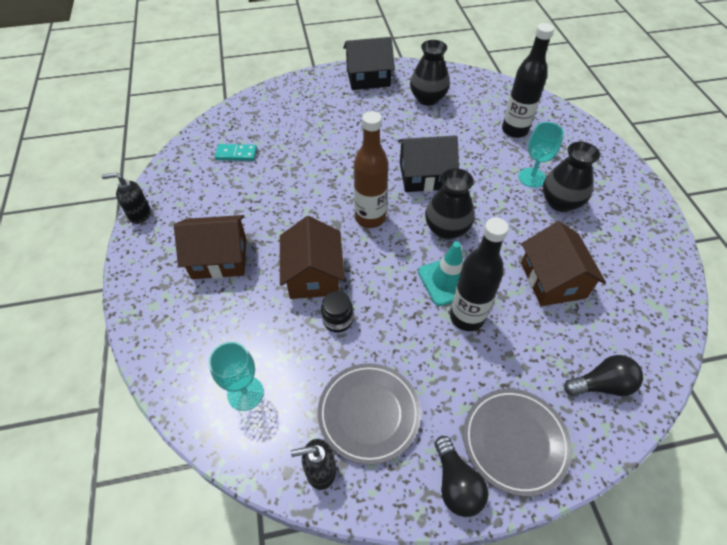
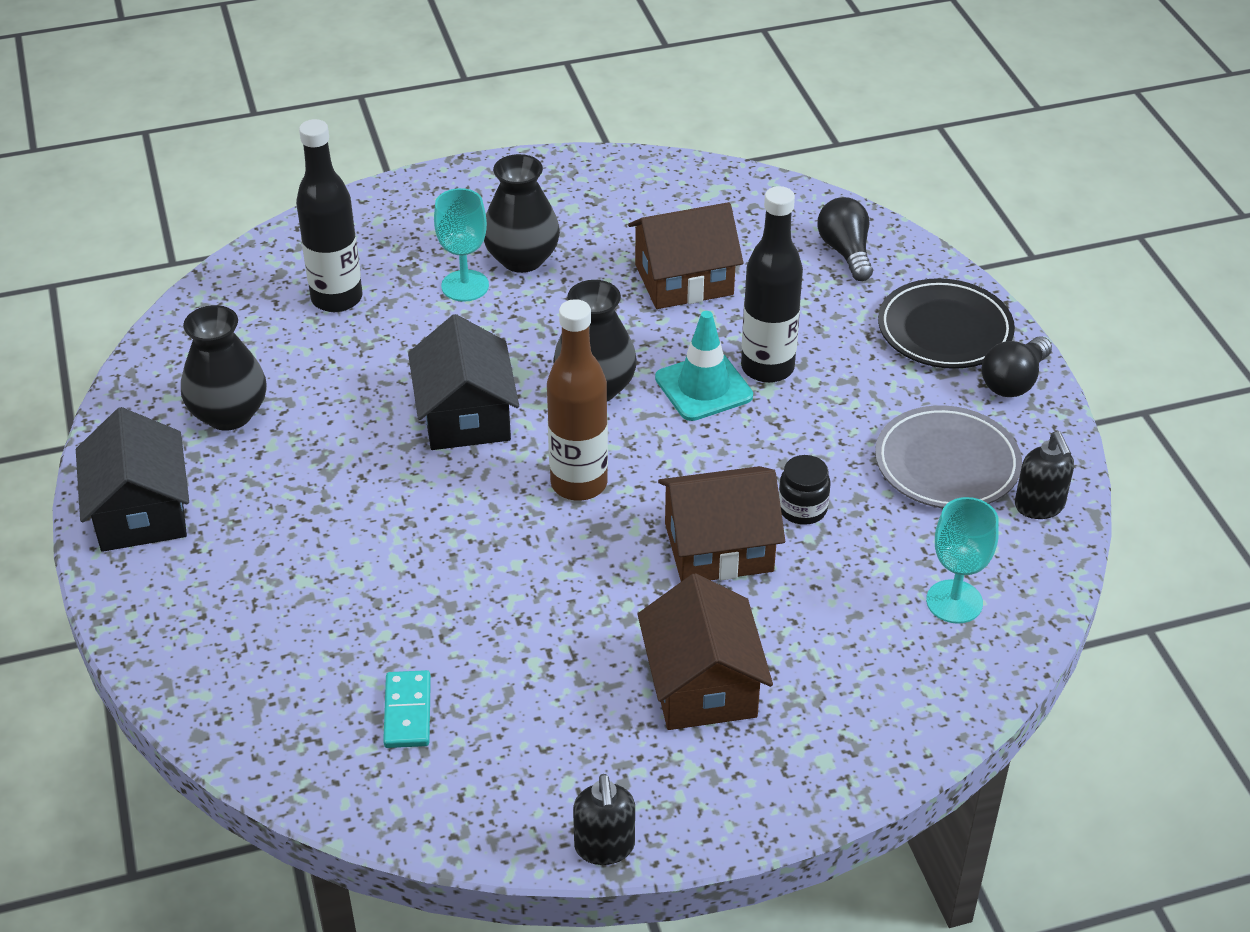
camera: 95 degrees left, 10 degrees down
(456, 484) = (1014, 381): black light bulb -> black light bulb turned 150 degrees clockwise
(515, 442) = (944, 330): grey plate -> black plate

